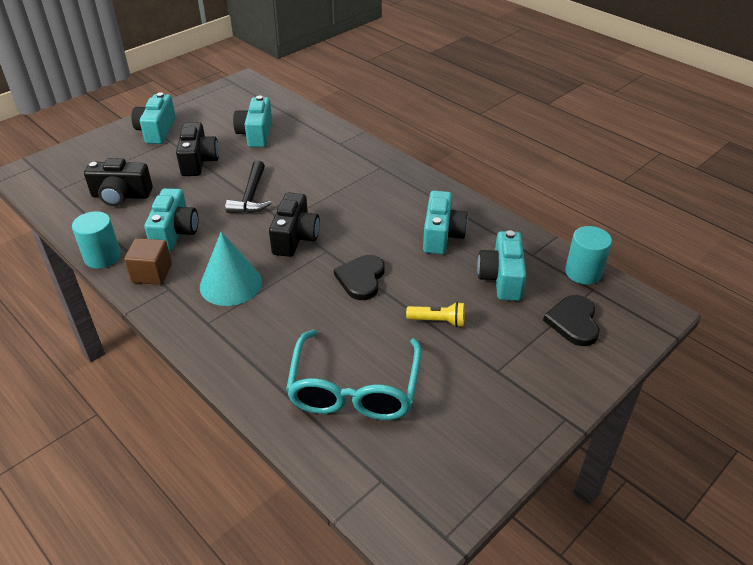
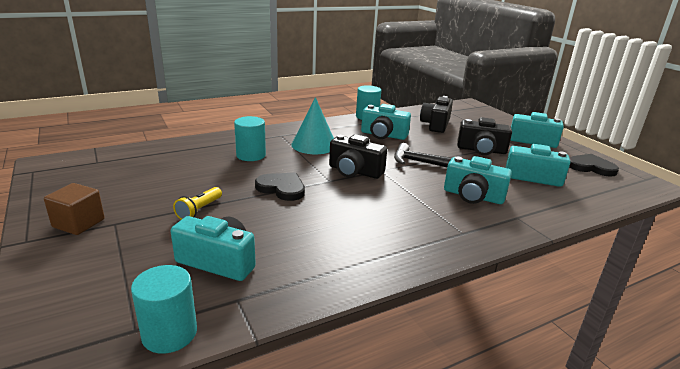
camera: 105 degrees right, 15 degrees down
(152, 273) = (342, 126): brown cube -> brown cube (79, 223)
(288, 330) = (251, 155): none -> turquoise cylinder
(354, 389) = (173, 166): turquoise glasses -> none
(441, 235) = (315, 242): turquoise camera -> turquoise camera (473, 196)
(573, 322) = (109, 289): black heart -> black heart (591, 167)

